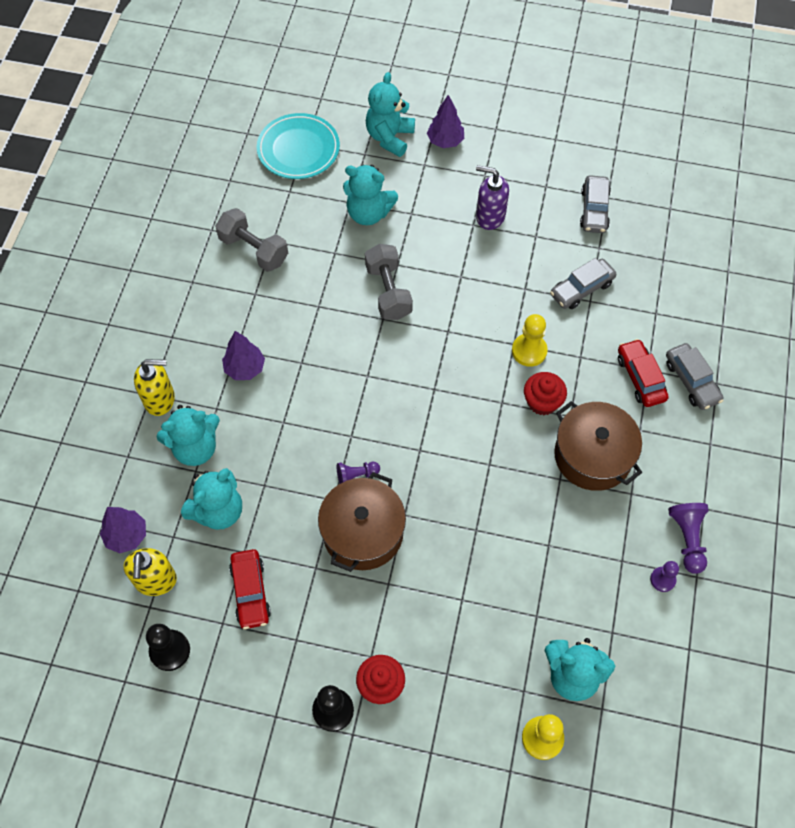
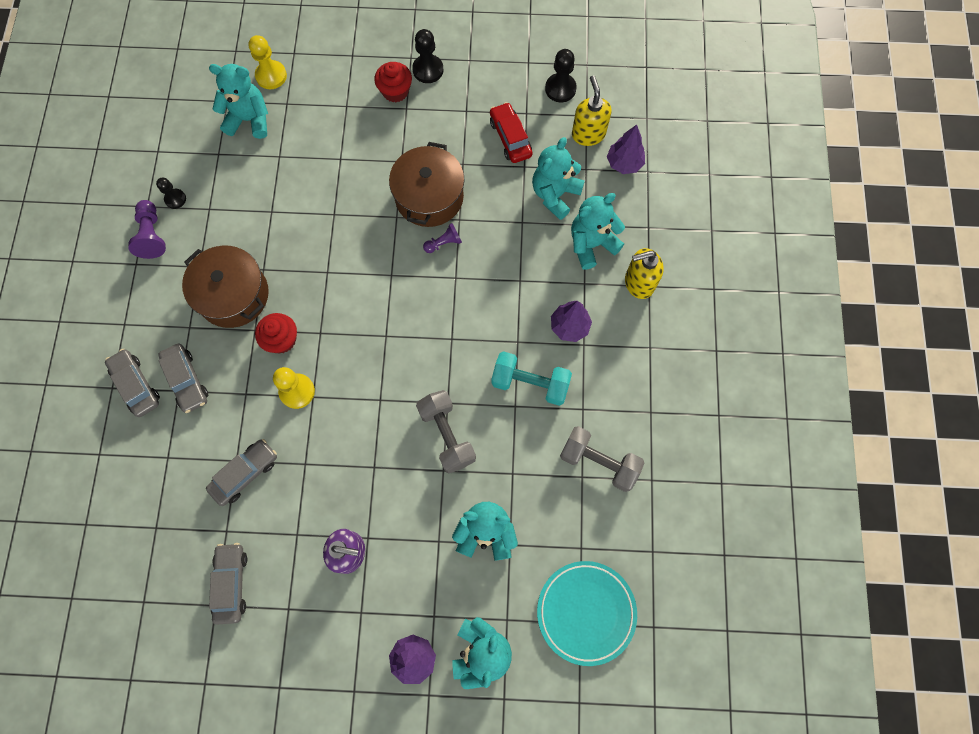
camera: 170 degrees right, 10 degrees up
(298, 323) = (530, 383): none -> turquoise dumbbell
(640, 378) = (186, 380): red car -> grey car
(662, 579) = (175, 199): purple pawn -> black pawn

